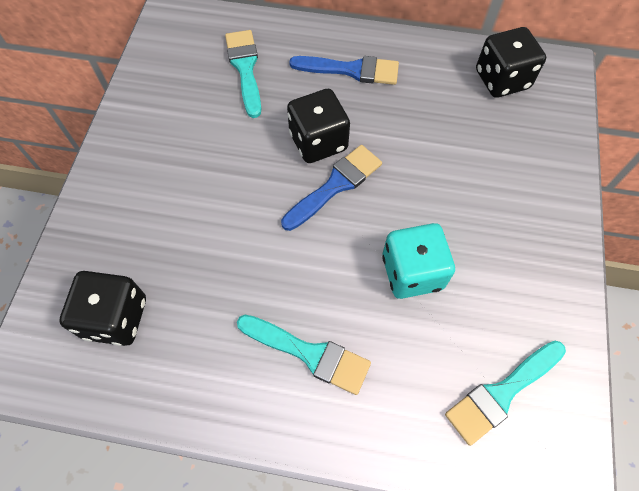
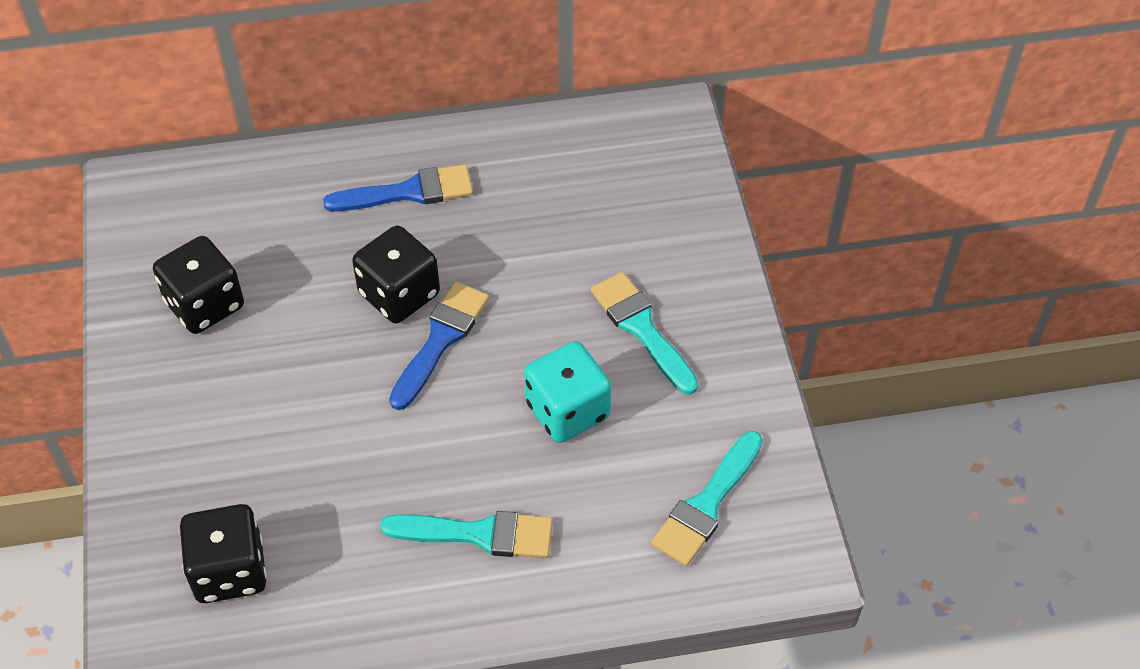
camera: 20 degrees left, 10 degrees down
(245, 68) = (266, 228): turquoise brush -> turquoise brush (642, 328)
(501, 80) = (604, 152): black dice -> black dice (205, 304)

